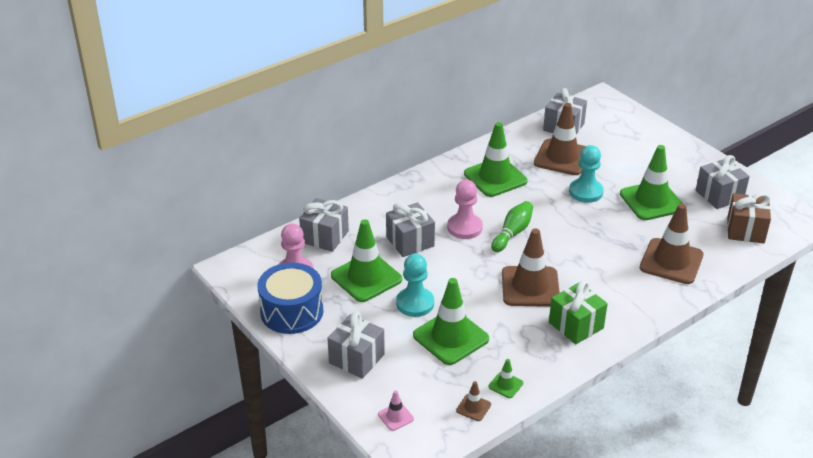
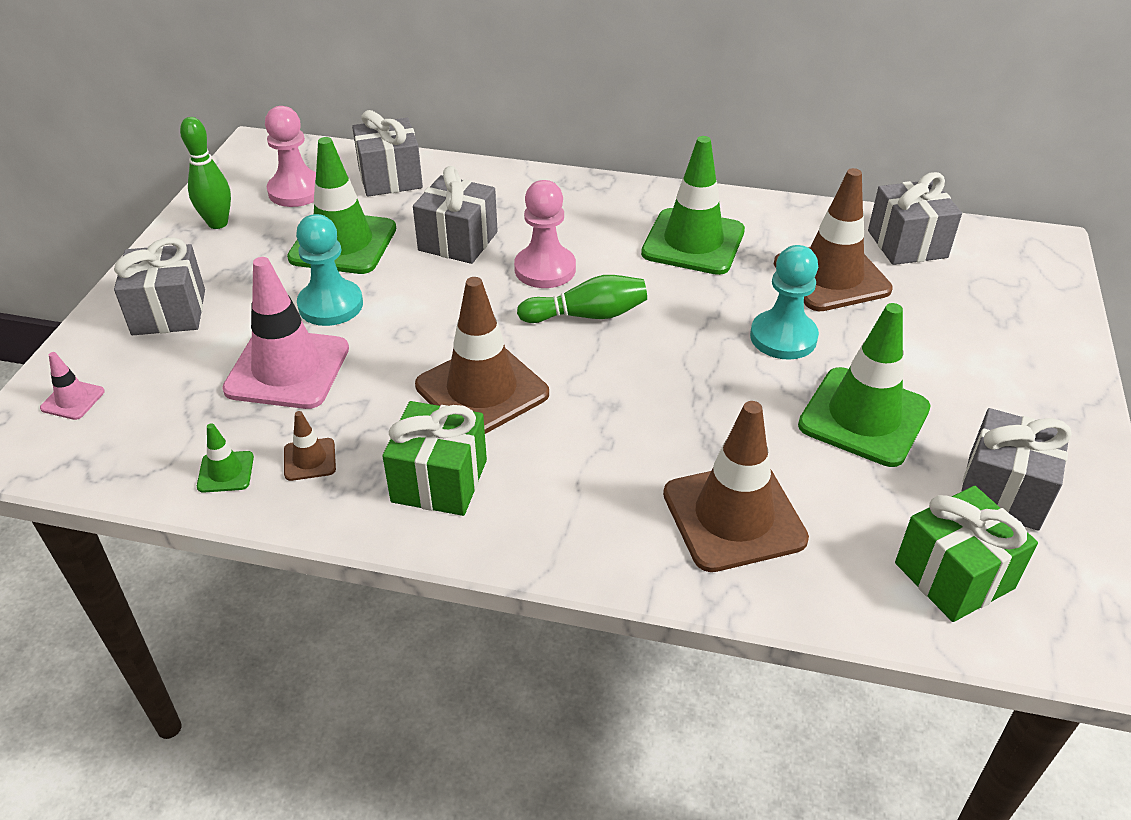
camera: 50 degrees right, 5 degrees up
(292, 311) = (218, 223): blue drum -> green bowling pin
(450, 337) = (287, 369): green traffic cone -> pink traffic cone
(473, 407) = (147, 463): brown traffic cone -> brown traffic cone (309, 459)
(745, 230) = (954, 575): brown gift -> green gift

